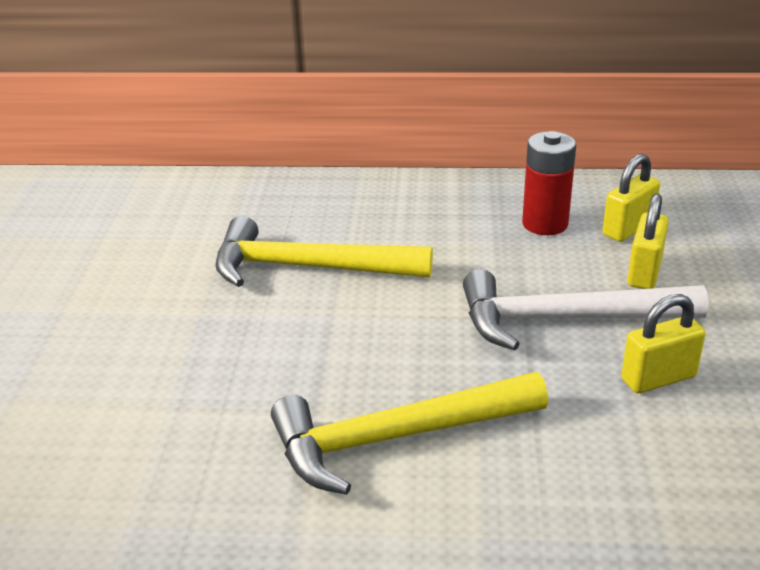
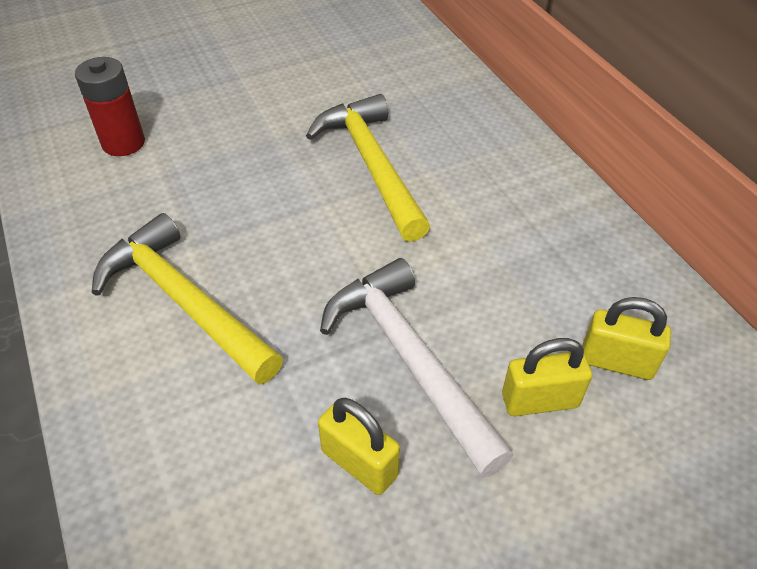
camera: 60 degrees right, 15 degrees up
(545, 224) = (566, 290): red battery -> red battery (123, 143)

